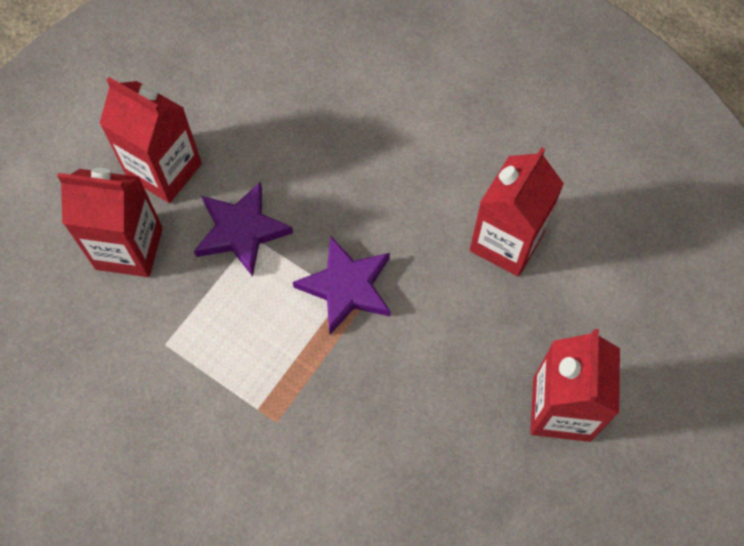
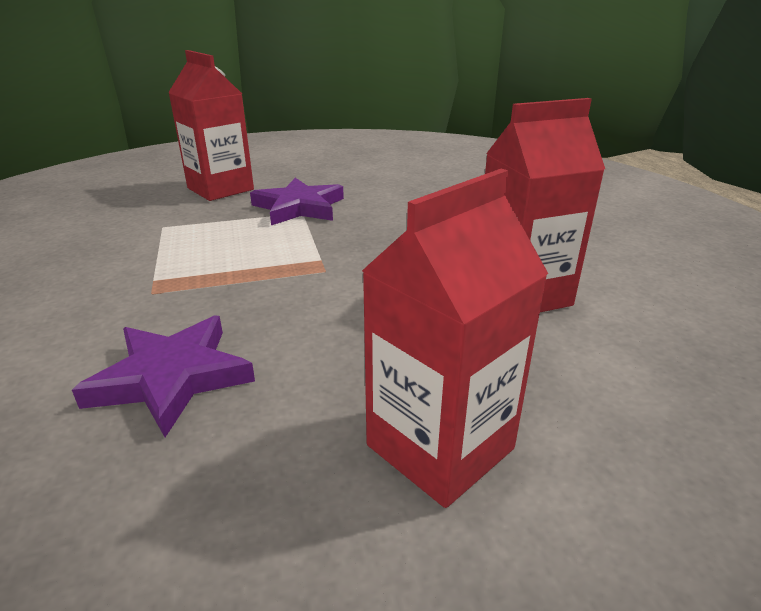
camera: 40 degrees right, 35 degrees down
(164, 171) = (294, 175): red carton -> none
(346, 287) = (330, 256): purple star -> purple star (171, 377)

